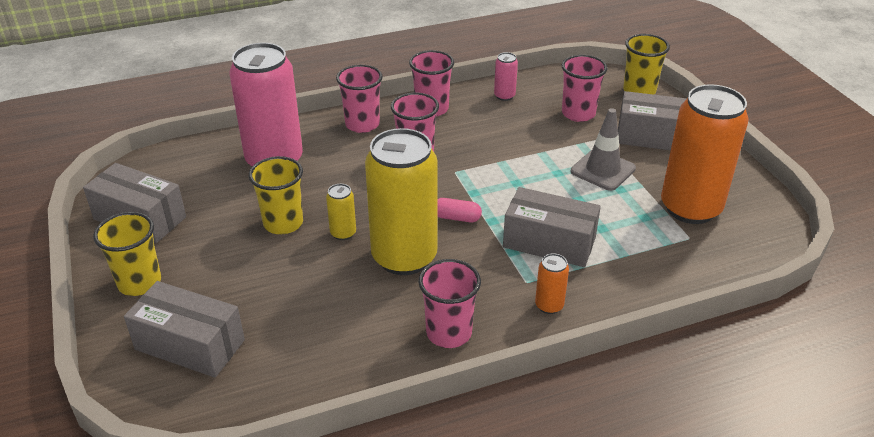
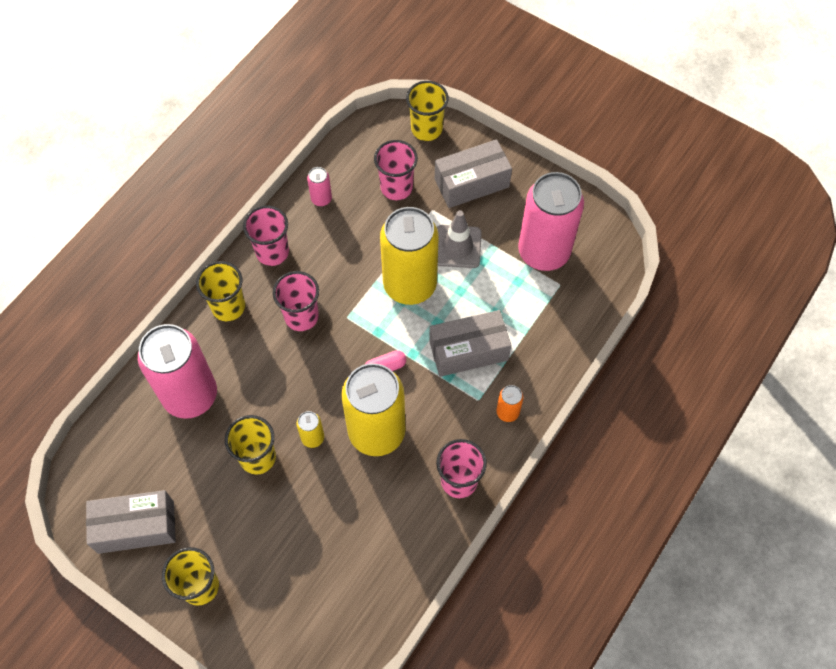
camera: 35 degrees left, 25 degrees up
(190, 344) = (291, 612): grey box -> none
(362, 124) = (228, 307): pink cup -> yellow cup
(533, 175) = (410, 285): none -> yellow can
(690, 208) = (543, 252): orange can -> pink can

